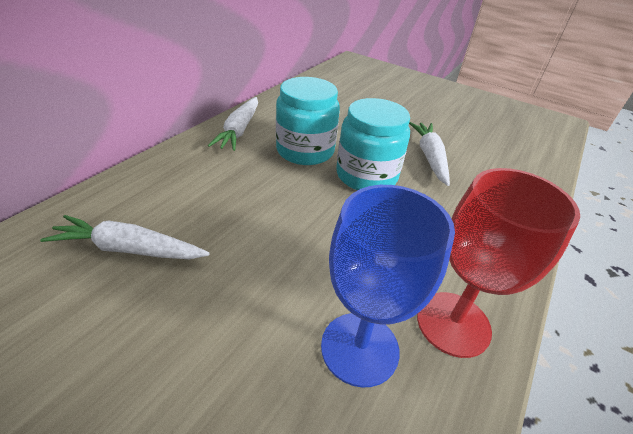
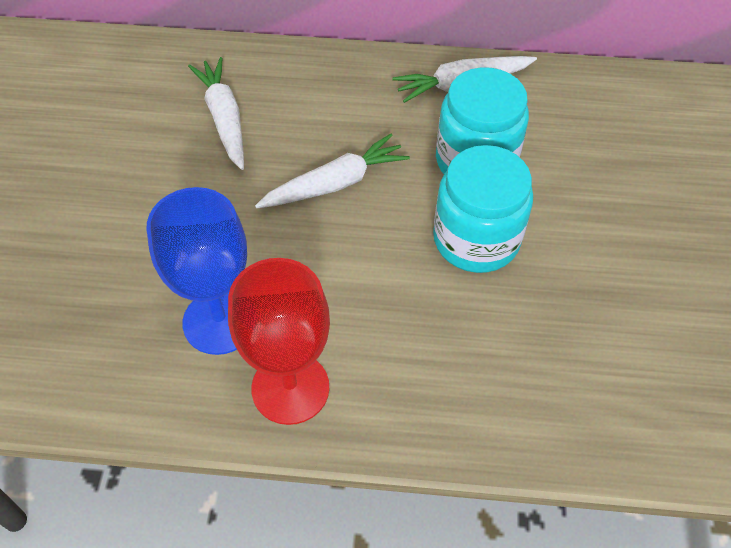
camera: 65 degrees right, 15 degrees up
(429, 157) = (585, 294): white carrot -> white carrot (335, 183)

